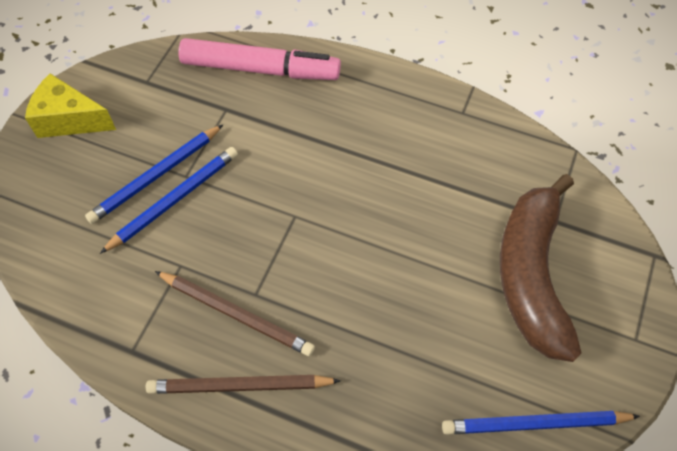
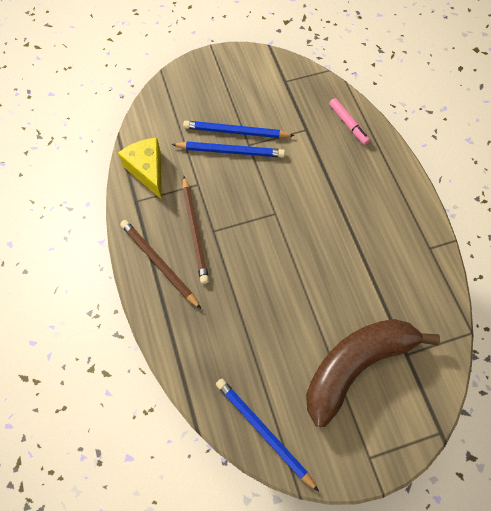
camera: 50 degrees right, 5 degrees up
(69, 120) = (230, 69): yellow cheese -> yellow cheese (147, 171)
(260, 69) = (348, 124): pink marker -> pink marker, size x0.51

